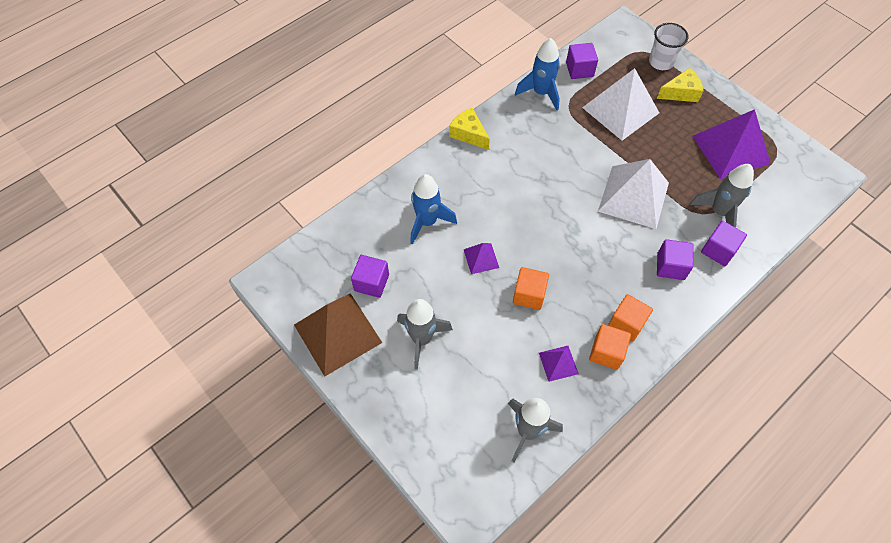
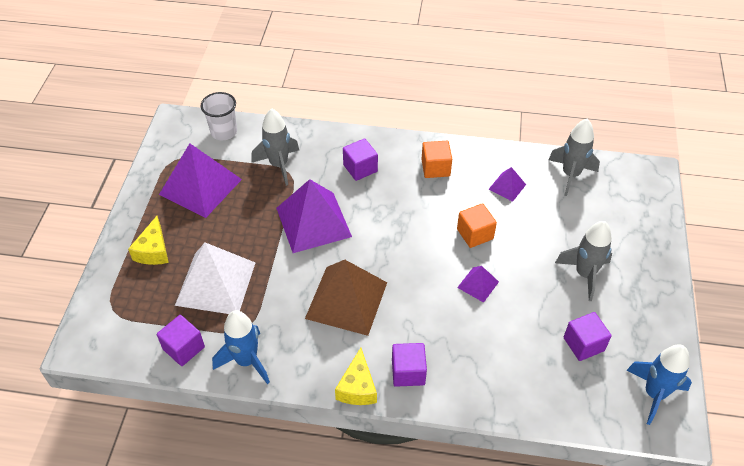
camera: 130 degrees left, 10 degrees down
(337, 333) = (647, 333): brown pyramid -> brown pyramid (346, 300)
(427, 222) = (486, 347): blue rocket -> blue rocket (654, 394)
(606, 352) = (469, 167): orange cube -> none
(633, 196) = (313, 222): white pyramid -> purple pyramid
(661, 62) = (119, 287): white cup -> white cup (224, 132)
(681, 93) = (153, 251): yellow cheese -> yellow cheese turned 120 degrees counterclockwise
(718, 250) = (317, 150): purple cube -> purple cube (408, 372)

